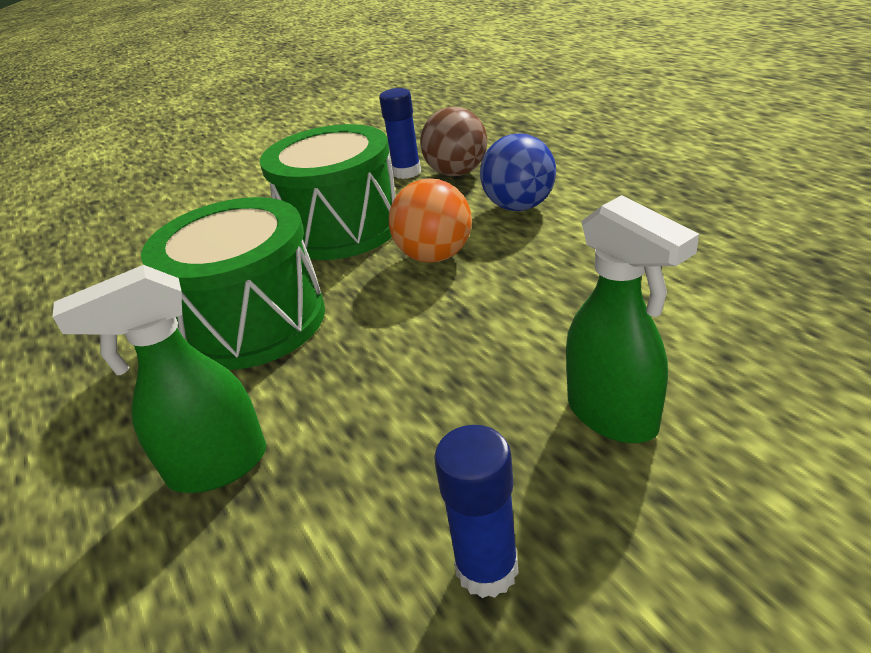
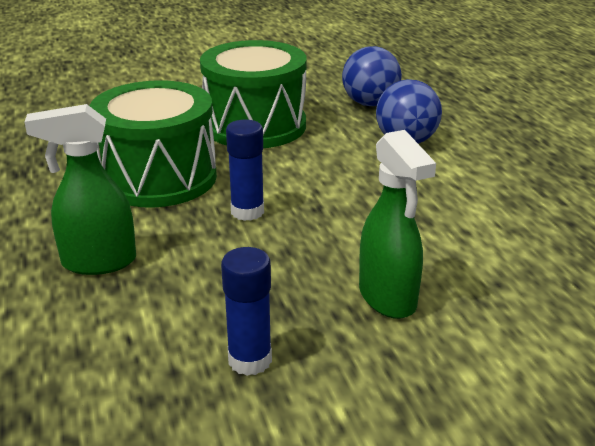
camera: 10 degrees right, 5 degrees down
(407, 172) = (329, 94): blue glue stick -> blue glue stick (247, 212)
(435, 256) = (317, 163): orange ball -> none
(457, 173) = (370, 104): brown ball -> blue ball

